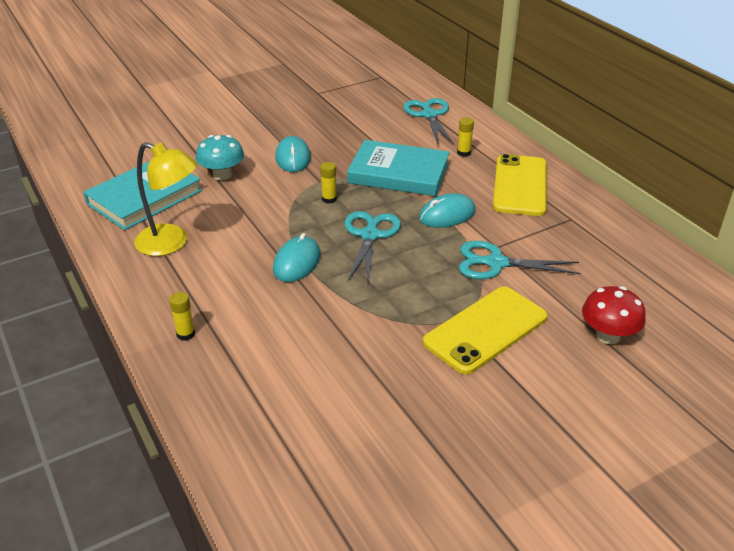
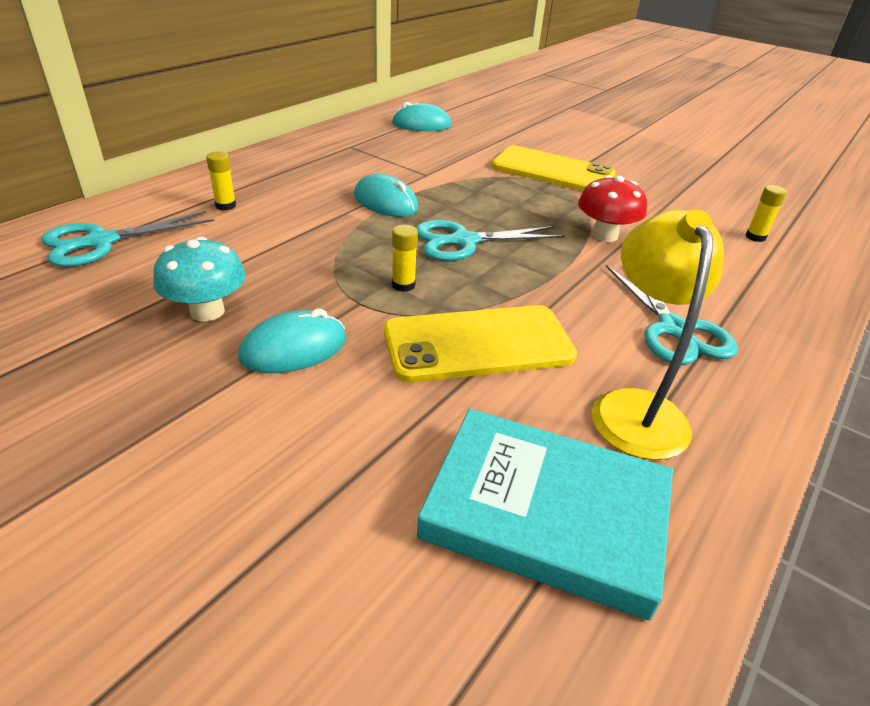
camera: 115 degrees left, 0 degrees up
(185, 334) = (763, 325): yellow glue stick -> yellow glue stick (755, 237)
(222, 175) = (397, 421): turquoise mushroom -> turquoise mushroom (207, 311)
(297, 262) = (561, 280): turquoise mouse -> turquoise mouse (421, 124)
(398, 173) = (302, 243): turquoise book -> none
(495, 263) = (454, 173): turquoise scissors -> turquoise scissors (675, 330)
(520, 185) = (296, 170): yellow phone -> yellow phone (478, 344)
(608, 335) = (508, 132): red mushroom -> red mushroom (604, 235)

